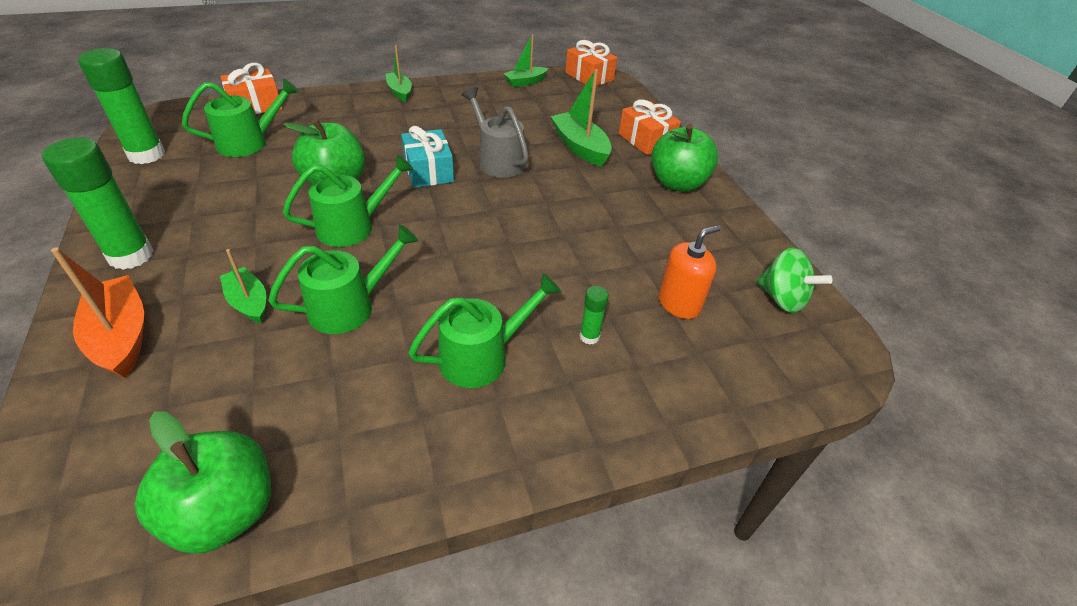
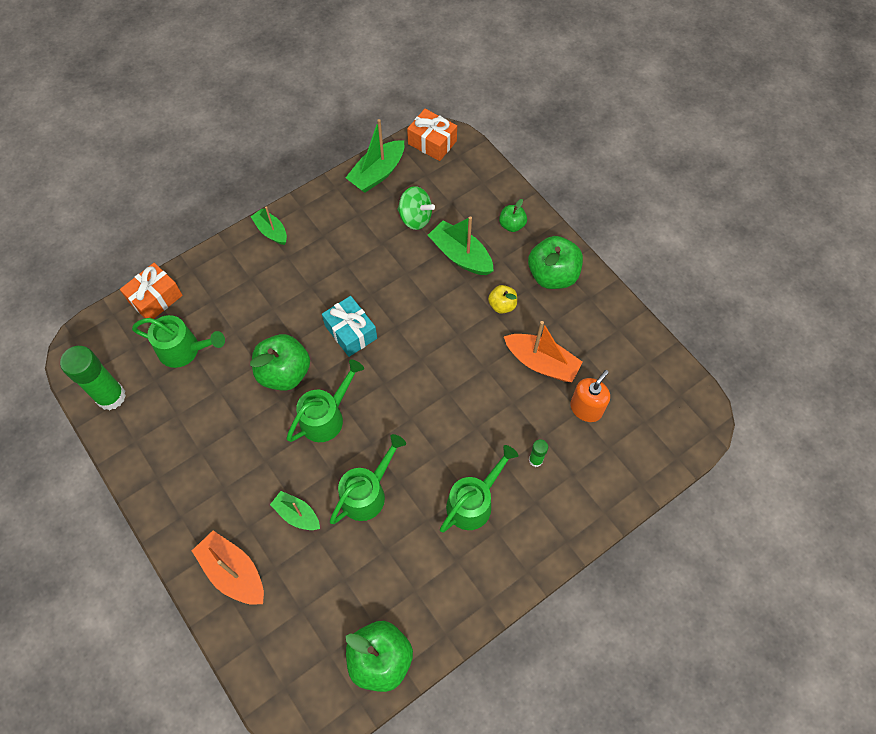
camera: 15 degrees left, 20 degrees up
(131, 256) = (185, 504): green glue stick -> none
(249, 142) = (184, 350): green watering can -> green watering can turned 60 degrees clockwise
(497, 160) = (399, 298): grey watering can -> none
(525, 82) = (377, 173): green boat -> green boat, size x1.56
(609, 191) = (502, 305): none -> yellow apple
(636, 248) = (541, 363): none -> orange boat
(646, 140) = (512, 225): orange gift -> green apple
(782, 299) = (654, 378): green spinning top -> green spinning top (415, 218)

